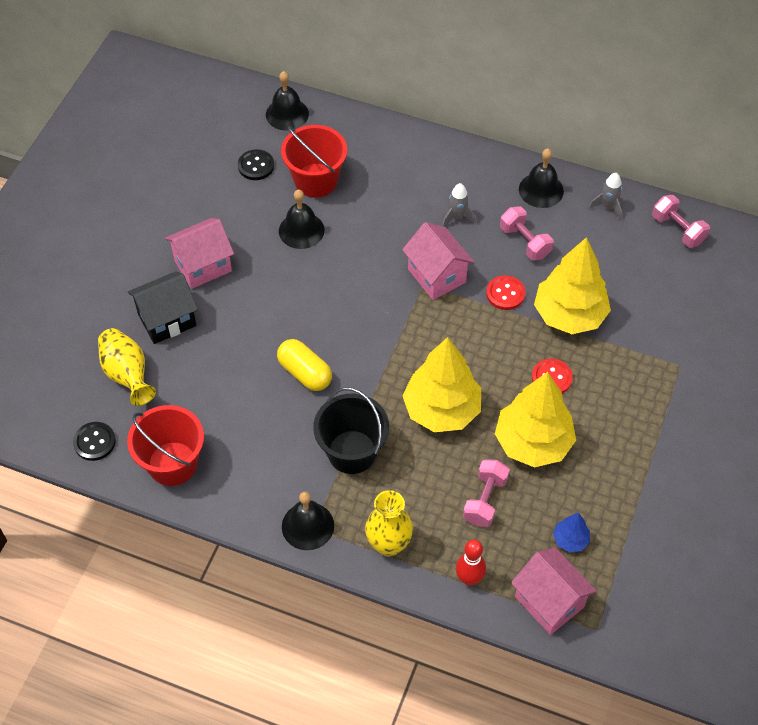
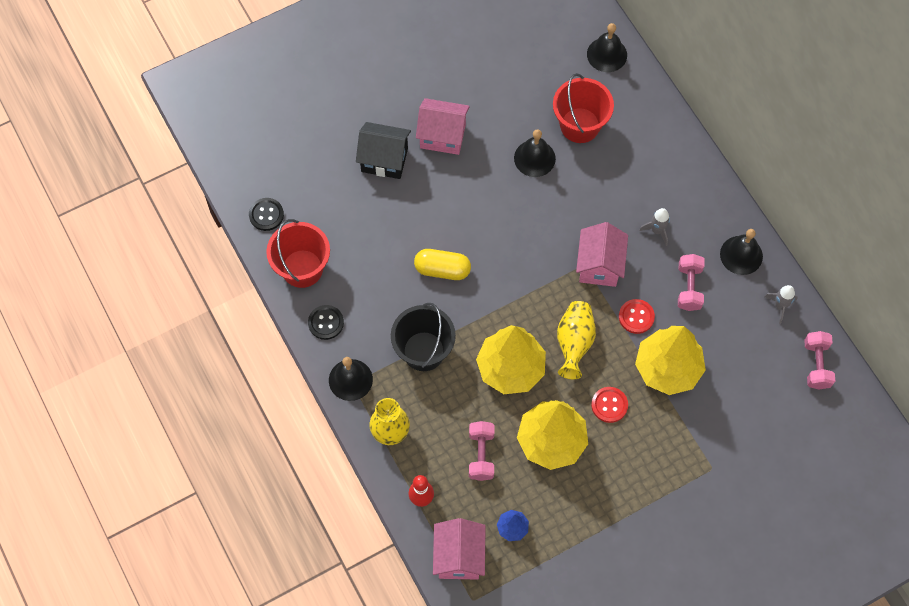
camera: 40 degrees right, 10 degrees up
(127, 374) = (326, 181): yellow vase -> yellow vase (574, 343)
(256, 166) = (547, 82): black button -> black button (326, 323)
(305, 373) = (442, 269): yellow capsule -> yellow capsule turned 75 degrees counterclockwise
(485, 500) = (481, 455): pink dumbbell -> pink dumbbell turned 60 degrees counterclockwise

